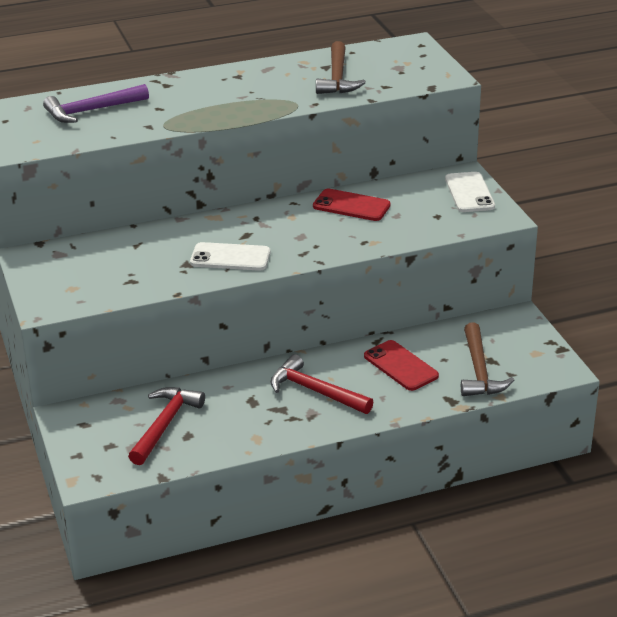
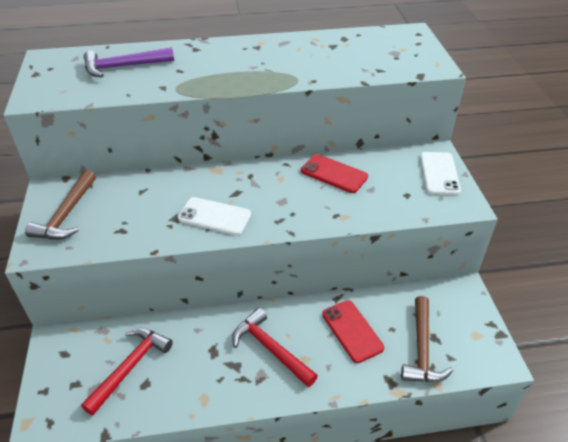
camera: 10 degrees right, 10 degrees up
(337, 78) = (339, 57): brown hammer -> brown hammer (66, 214)

